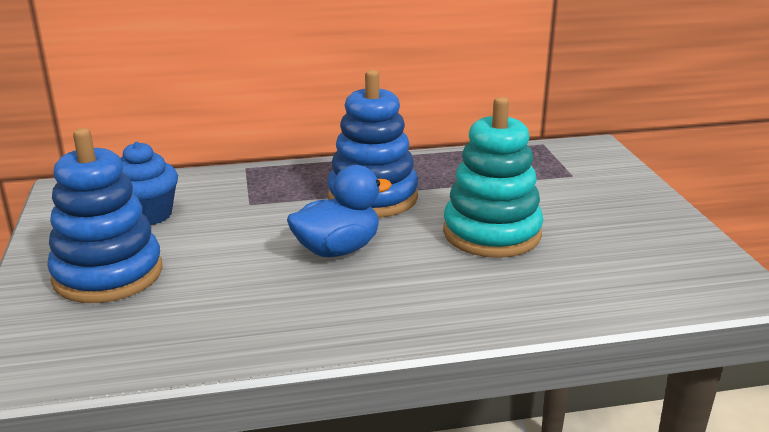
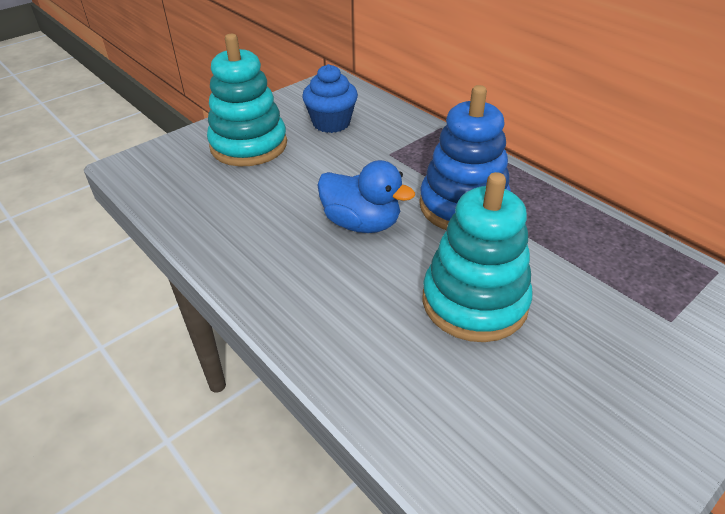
camera: 60 degrees right, 15 degrees up
(108, 274) = (249, 145): blue stacking toy -> turquoise stacking toy

